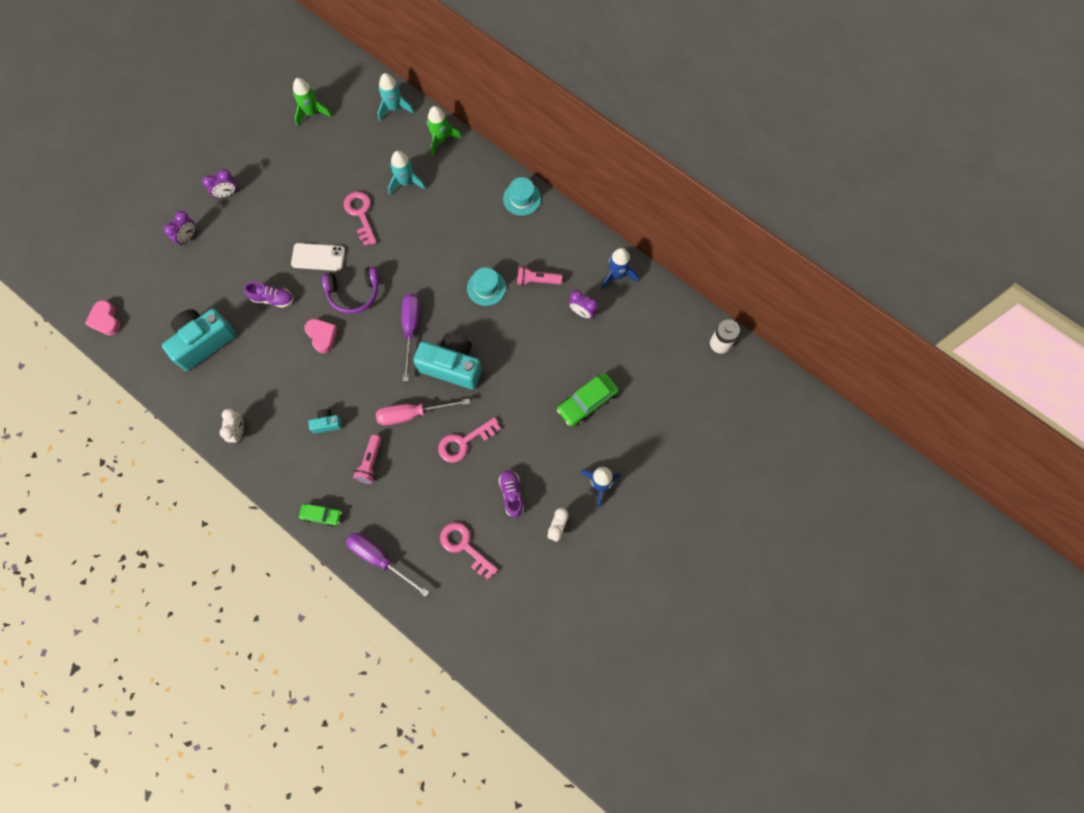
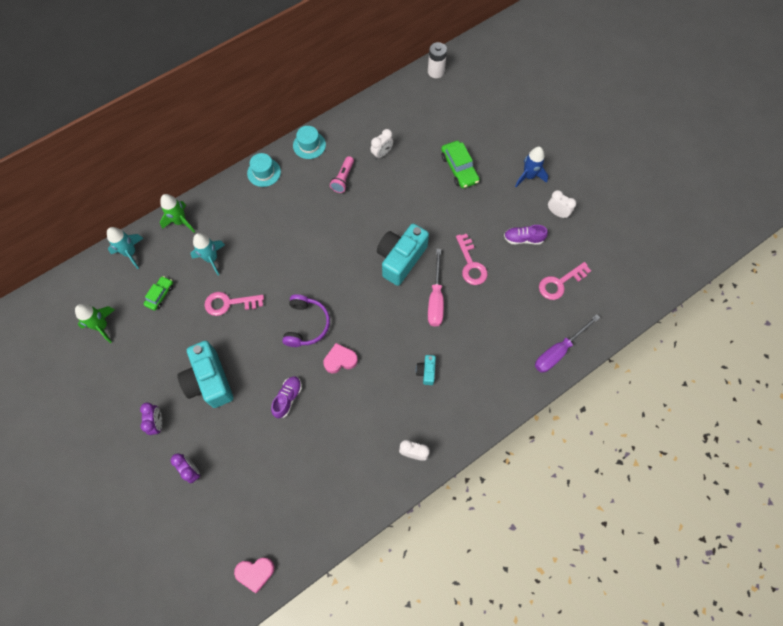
camera: 75 degrees left, 5 degrees down
(203, 342) = (312, 472): turquoise camera -> turquoise camera (209, 381)
(318, 257) = (259, 349): white phone -> none
(321, 515) = (510, 392): green car -> green car (160, 295)
(370, 462) = (471, 342): pink flashlight -> none
(410, 329) = (357, 284): purple screwdriver -> none
(486, 287) = (337, 217): turquoise hat -> turquoise hat (309, 145)
(582, 312) = (382, 154): purple clock -> white clock
(617, 275) = (358, 122): blue rocket -> none

